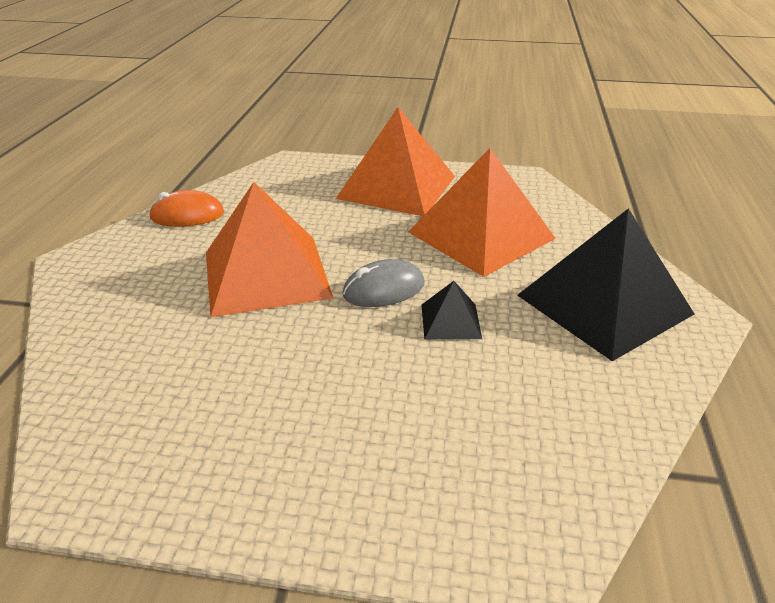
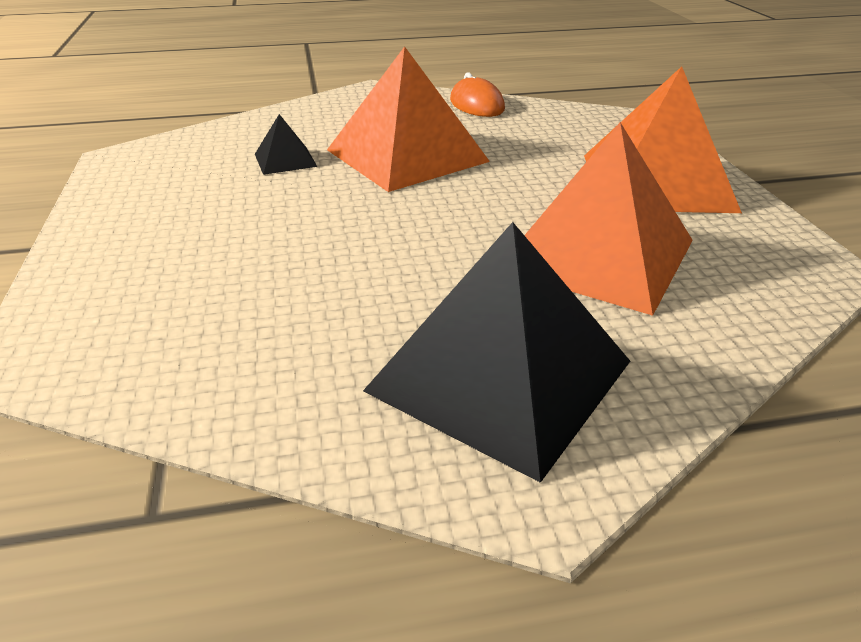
camera: 70 degrees right, 0 degrees up
(383, 289) = (421, 213): grey mouse -> none
(450, 321) = (386, 260): black pyramid -> black pyramid (285, 160)

